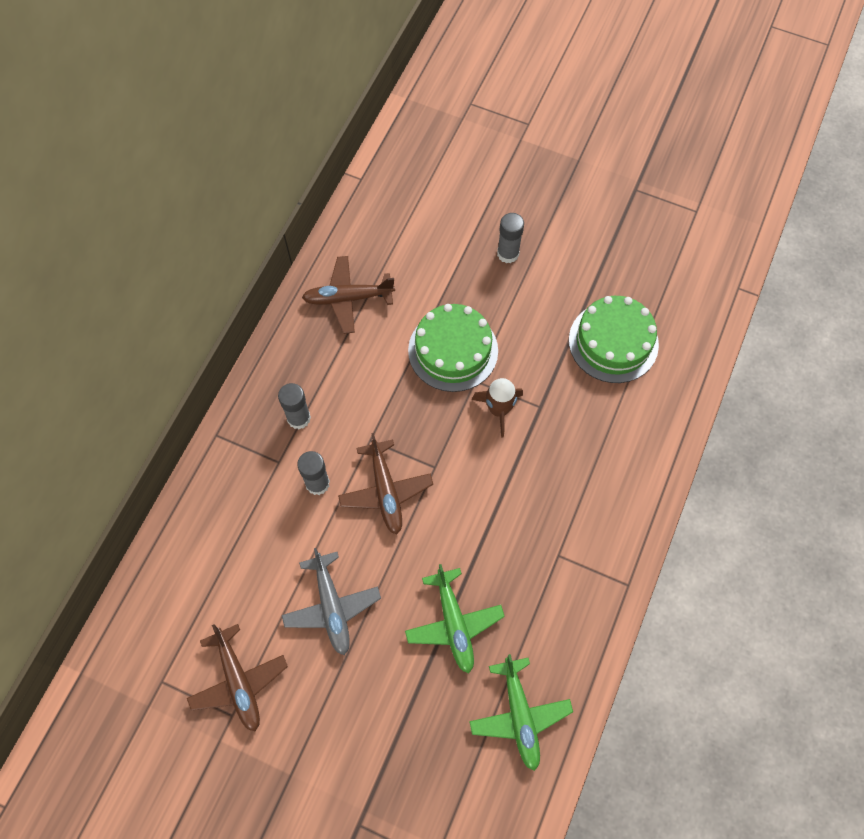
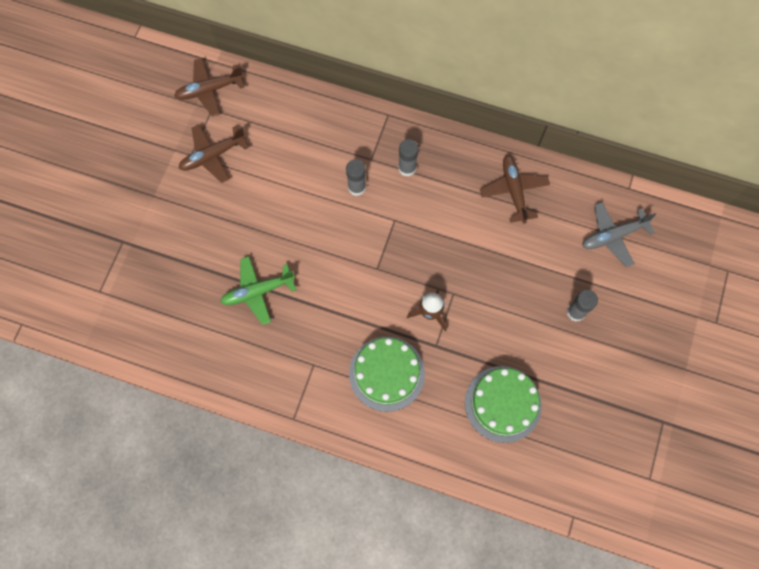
camera: 85 degrees right, 5 degrees up
(332, 607) = (266, 208): grey plane -> grey plane (613, 236)
(386, 491) = (354, 235): brown plane -> brown plane (209, 90)
(453, 350) = (478, 274): green cake -> green cake (387, 373)
(520, 716) = (194, 342): green plane -> none

